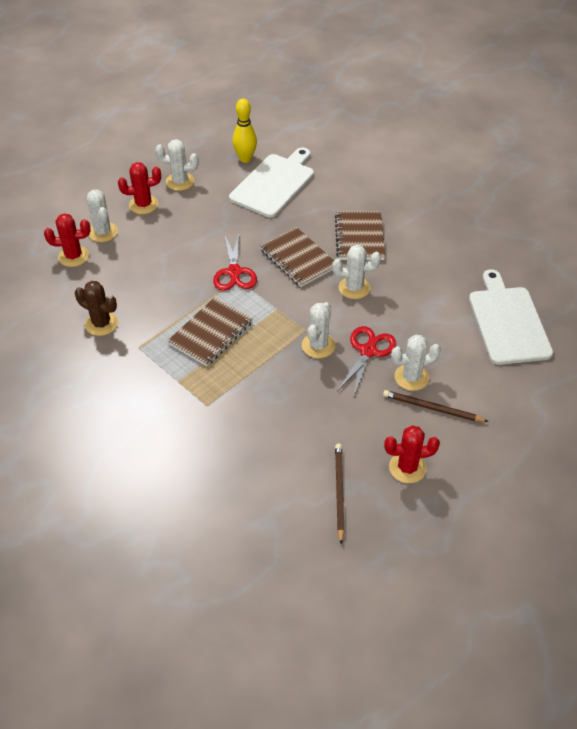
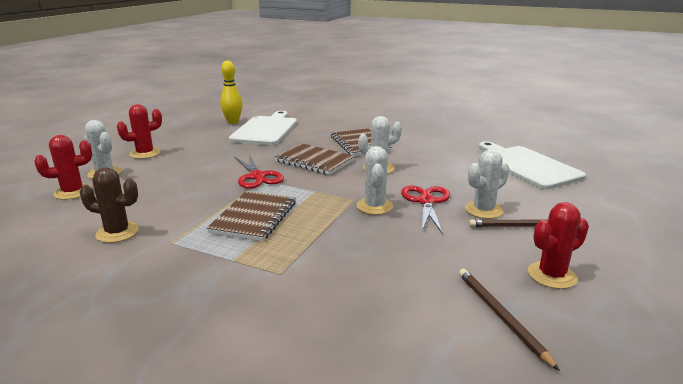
camera: 20 degrees left, 25 degrees down
(180, 181) = (177, 138): white cactus -> none

